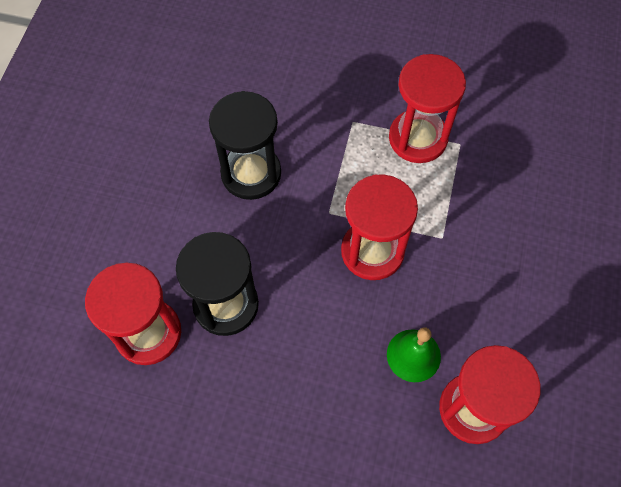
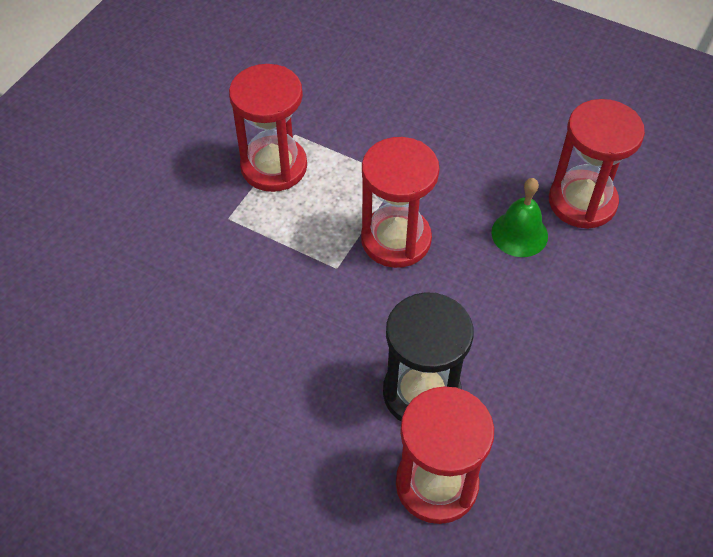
camera: 75 degrees left, 10 degrees down
(251, 173) = (258, 333): black hourglass -> none

